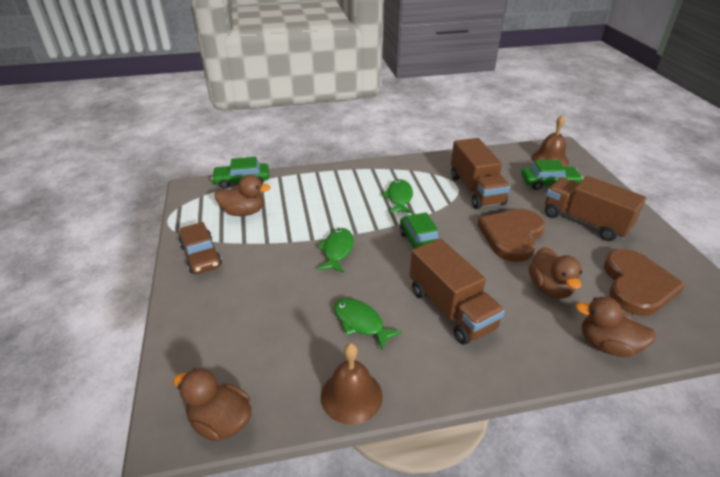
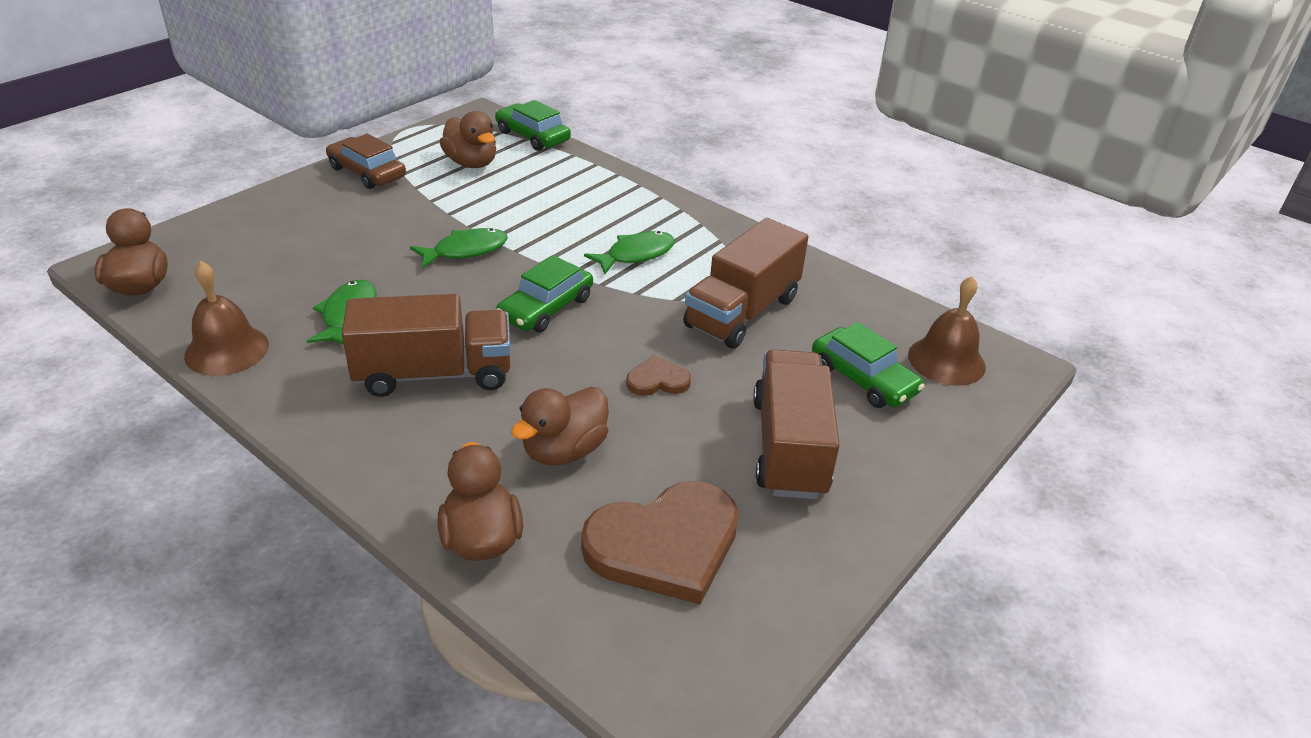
camera: 50 degrees right, 0 degrees up
(201, 255) = (367, 172): brown car -> brown car turned 105 degrees clockwise
(451, 309) = (434, 374): brown truck -> brown truck turned 120 degrees counterclockwise
(512, 236) = (657, 380): brown heart -> brown heart, size x0.47

